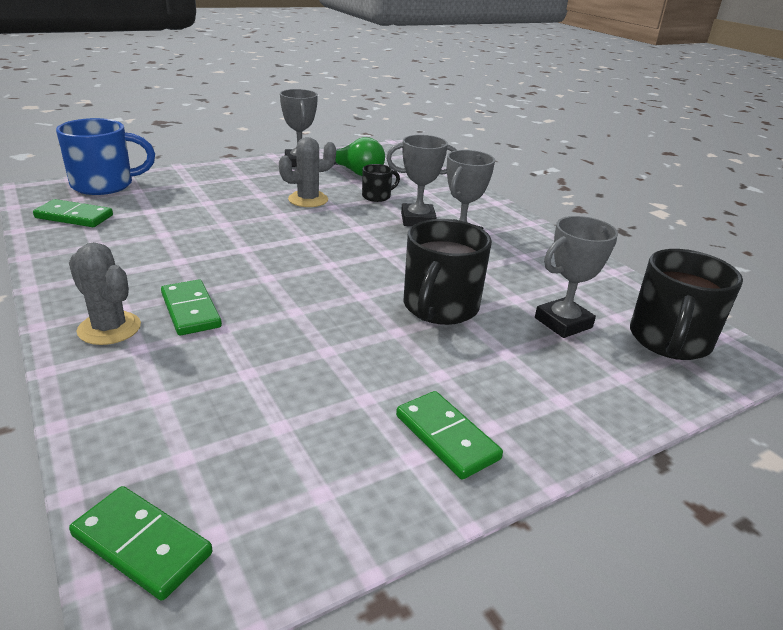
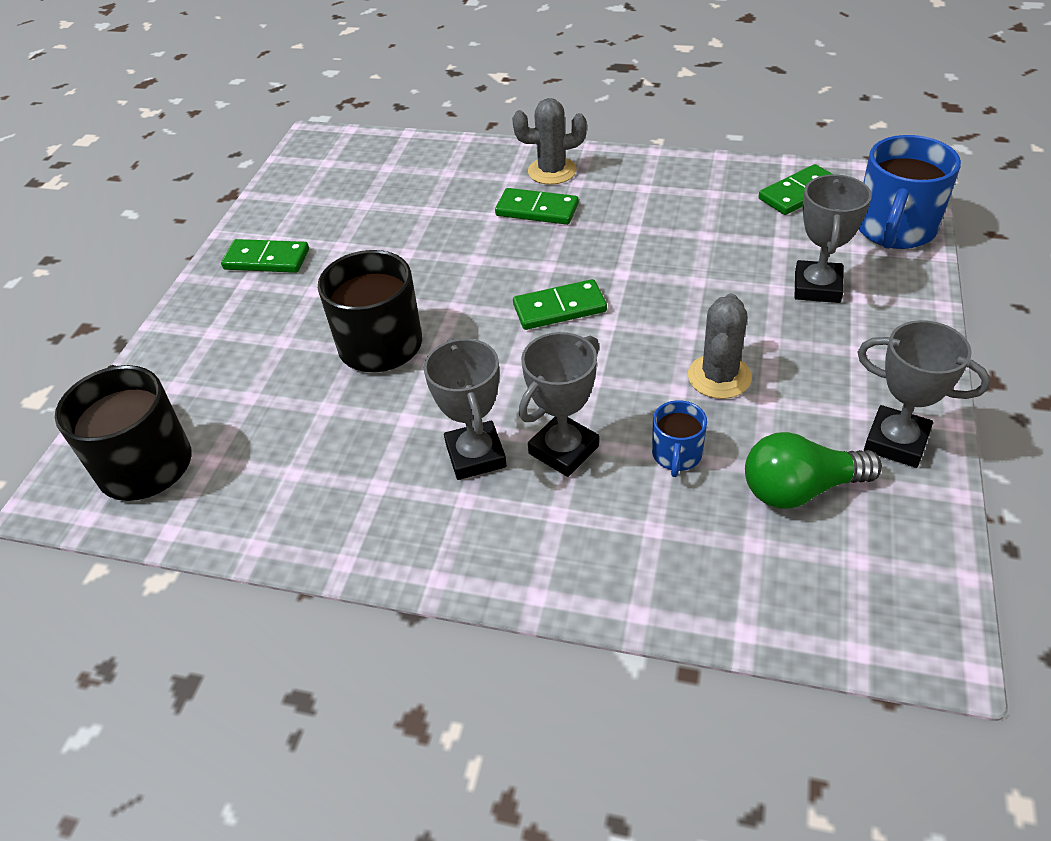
camera: 140 degrees right, 15 degrees up
(142, 544) = (349, 144): green domino -> green domino (559, 308)
(377, 196) = (676, 455): black mug -> blue mug
(563, 323) = (259, 409): grey trophy -> grey trophy (817, 287)

